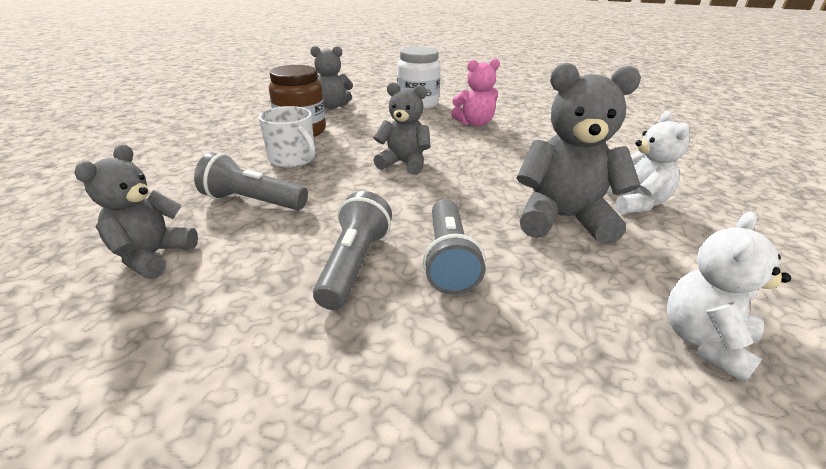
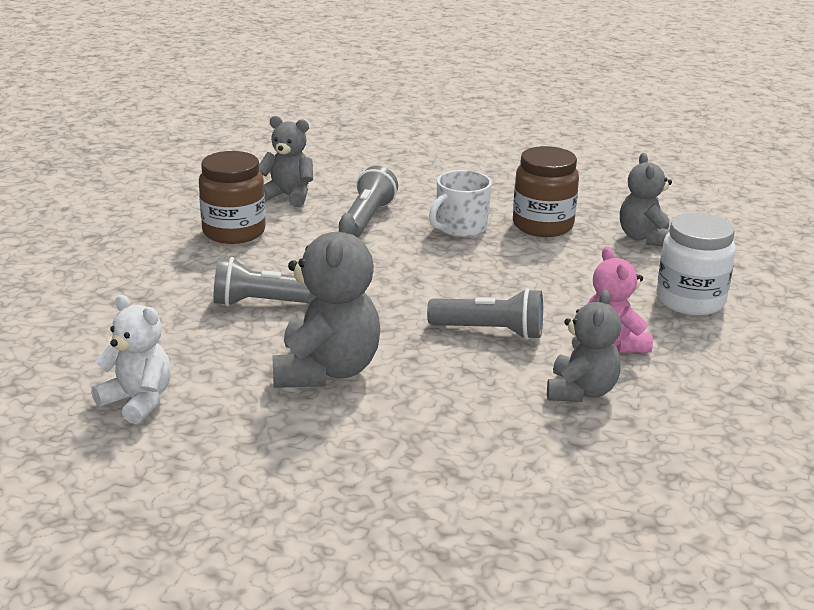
camera: 90 degrees right, 5 degrees down
(248, 298) = (234, 232): none -> brown jar
(354, 264) = (265, 265): grey flashlight -> grey flashlight (490, 331)
(404, 163) = (457, 287): grey teddy bear -> grey teddy bear (581, 391)
(636, 203) = (360, 429): white teddy bear -> none

